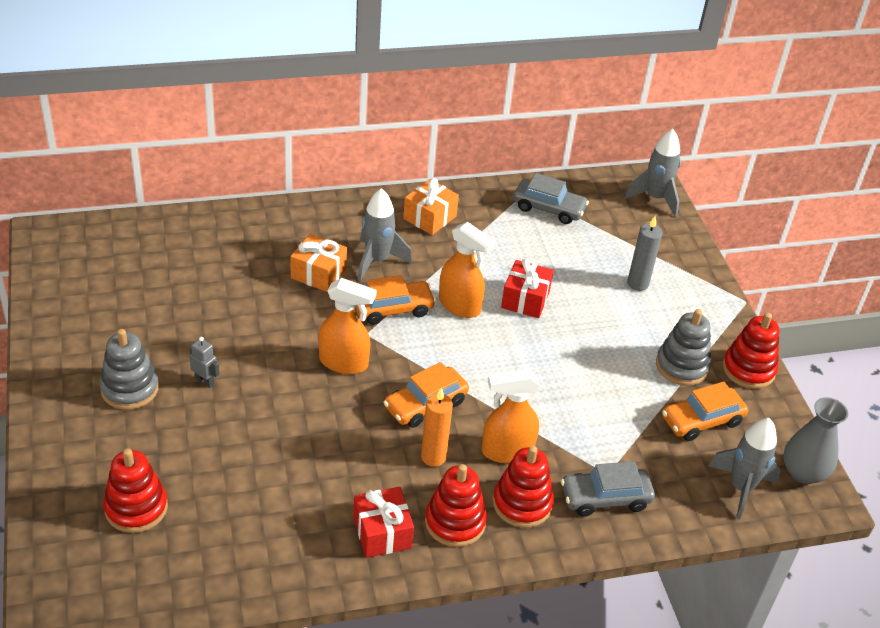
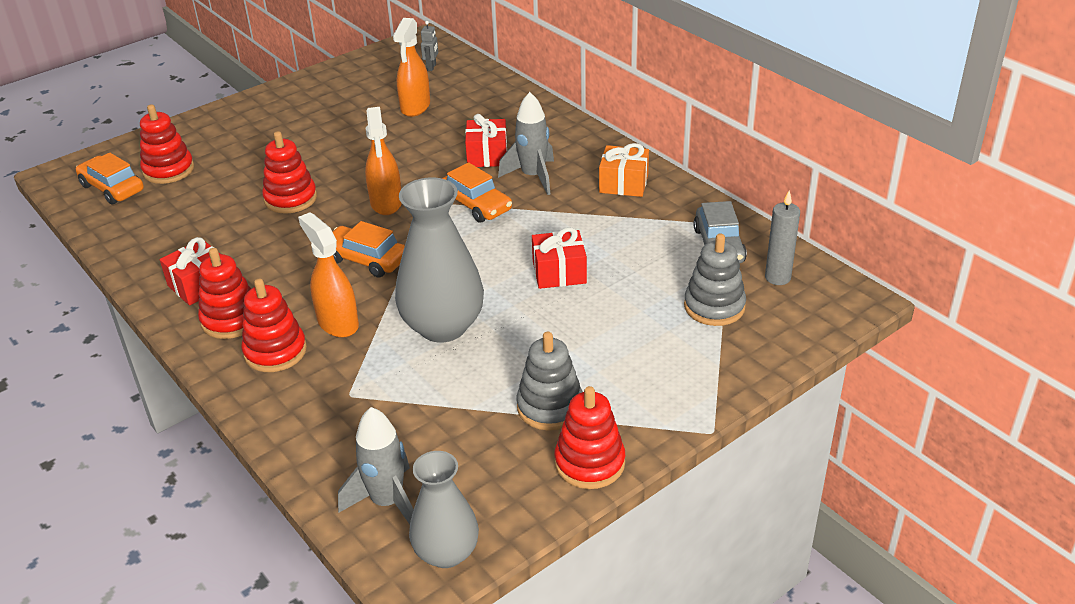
camera: 70 degrees right, 5 degrees down
(130, 388) = (286, 125): grey stacking toy -> grey stacking toy (714, 306)
(205, 381) = (316, 151): grey robot -> grey robot (431, 67)
(280, 425) = (290, 199): none -> red stacking toy
(318, 273) = (487, 155): orange gift -> red gift
(433, 457) = (303, 284): orange candle -> none
(460, 306) = (514, 238): orange spray bottle -> orange spray bottle (415, 107)
(552, 389) = (443, 326): none -> grey vase
(605, 498) = (312, 403): grey car -> none
(637, 284) = (658, 339): grey candle -> grey candle (777, 277)
(655, 198) = (825, 312): grey rocket -> none
(702, 421) = (473, 445): orange car -> orange car (112, 188)

